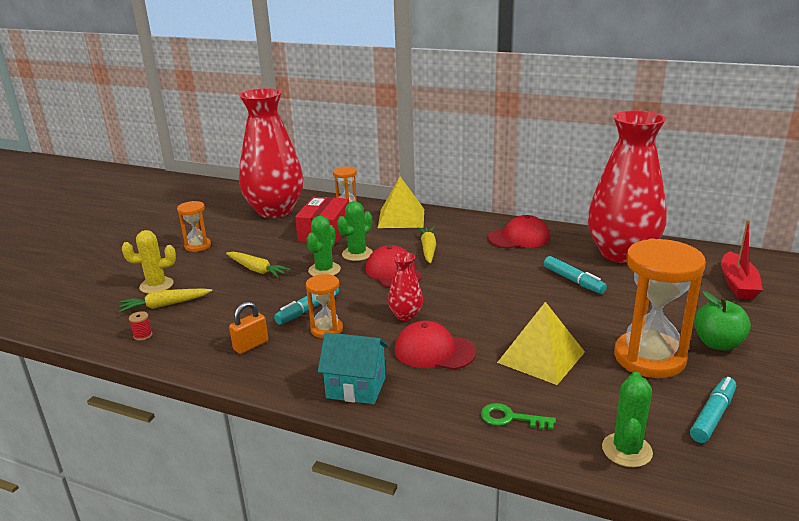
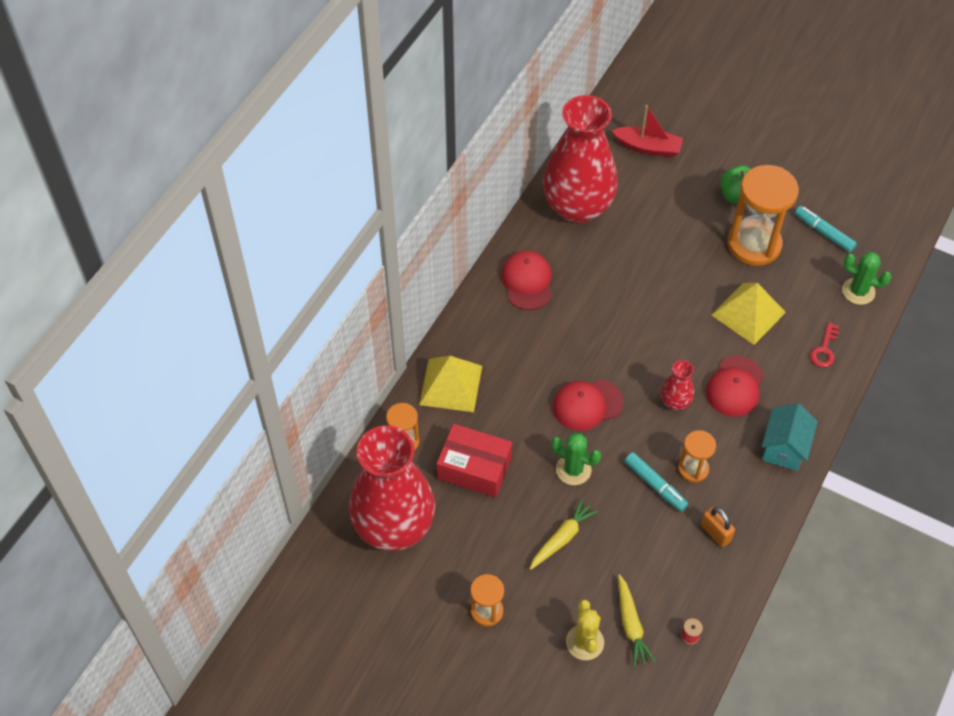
camera: 85 degrees left, 30 degrees up
(357, 254) = (539, 436): green cactus -> none
(428, 249) = (539, 367): yellow carrot -> none
(510, 418) = (824, 350): green key -> red key
(573, 281) = (626, 259): turquoise marker -> none

